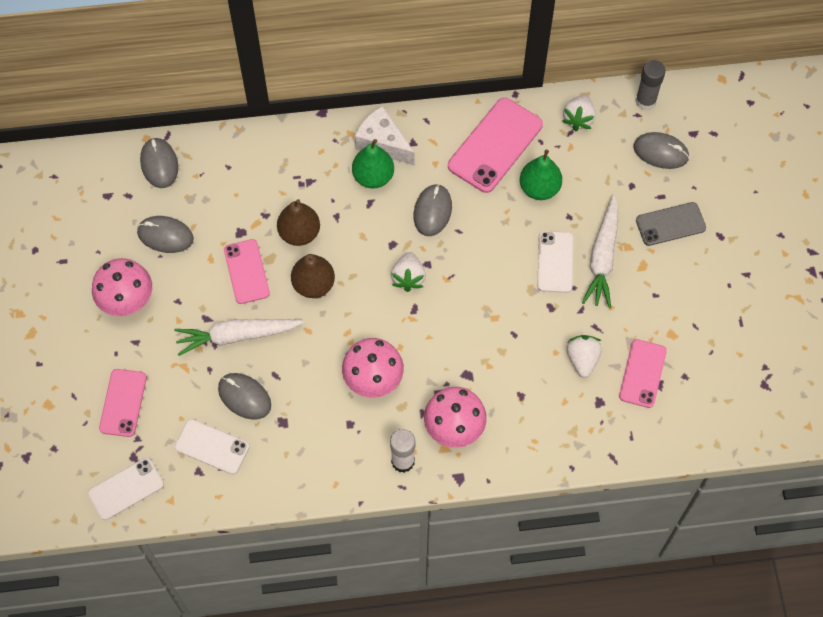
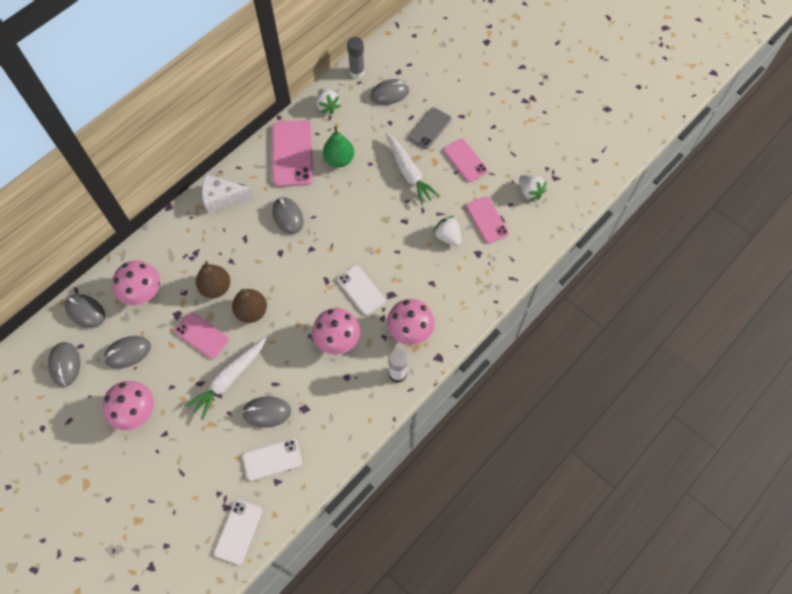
camera: 40 degrees left, 0 degrees up
(101, 203) = (65, 364): none -> grey mouse
(123, 403) = (189, 478): pink phone -> pink phone (465, 160)
(227, 185) = (143, 292): none -> pink mushroom
(373, 177) = (234, 222): green pear -> none
(408, 278) = (307, 265): white strawberry -> white strawberry (530, 192)
(555, 262) = (384, 194): white phone -> white phone (361, 290)

